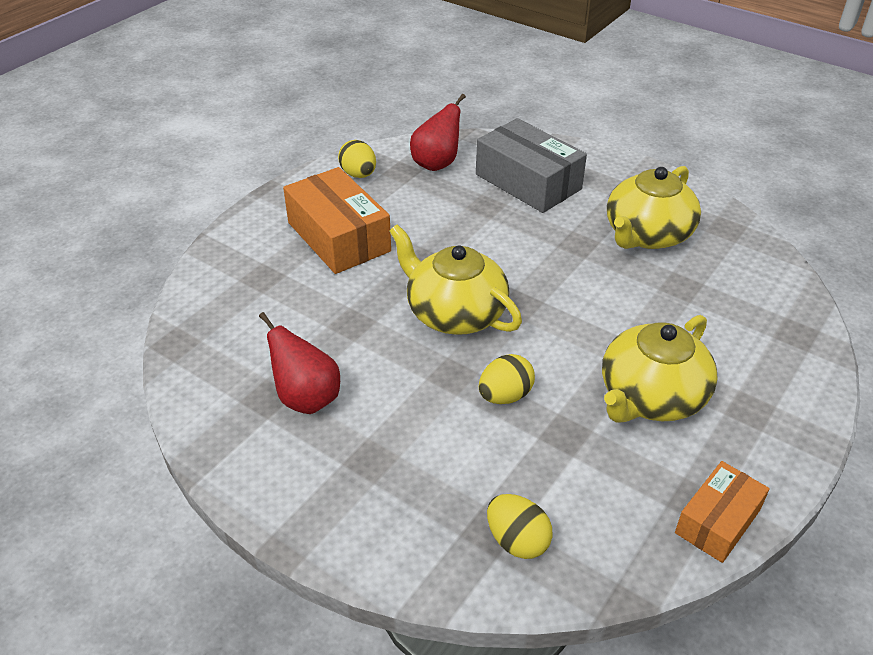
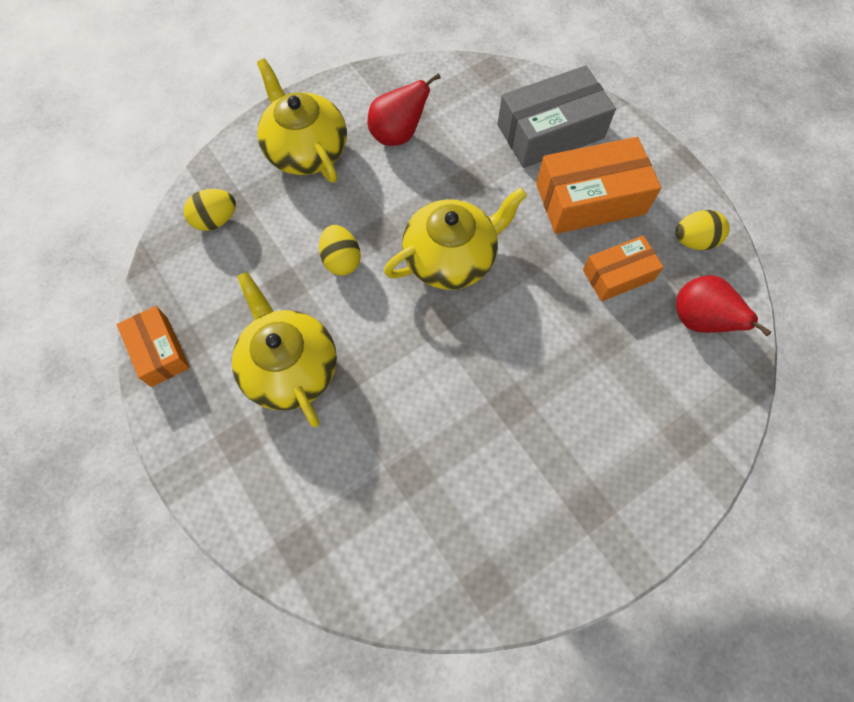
camera: 110 degrees right, 25 degrees up
(416, 208) = (618, 275): none -> orange box
(528, 182) = (639, 402): grey box -> grey box (550, 131)
(647, 235) = (504, 484): yellow teapot -> yellow teapot (306, 150)

